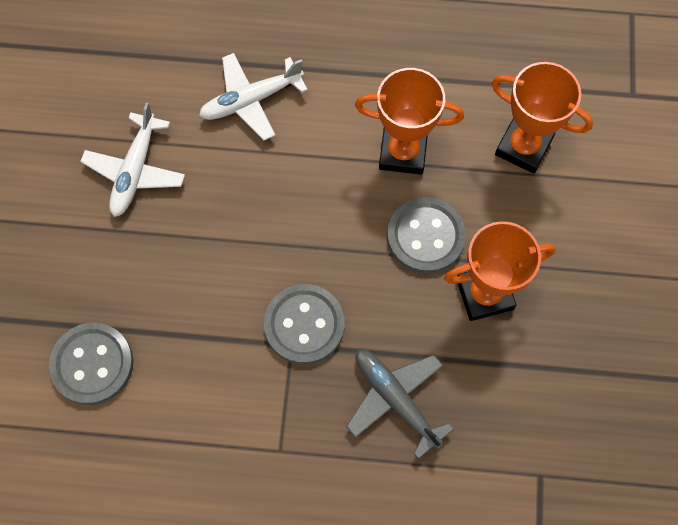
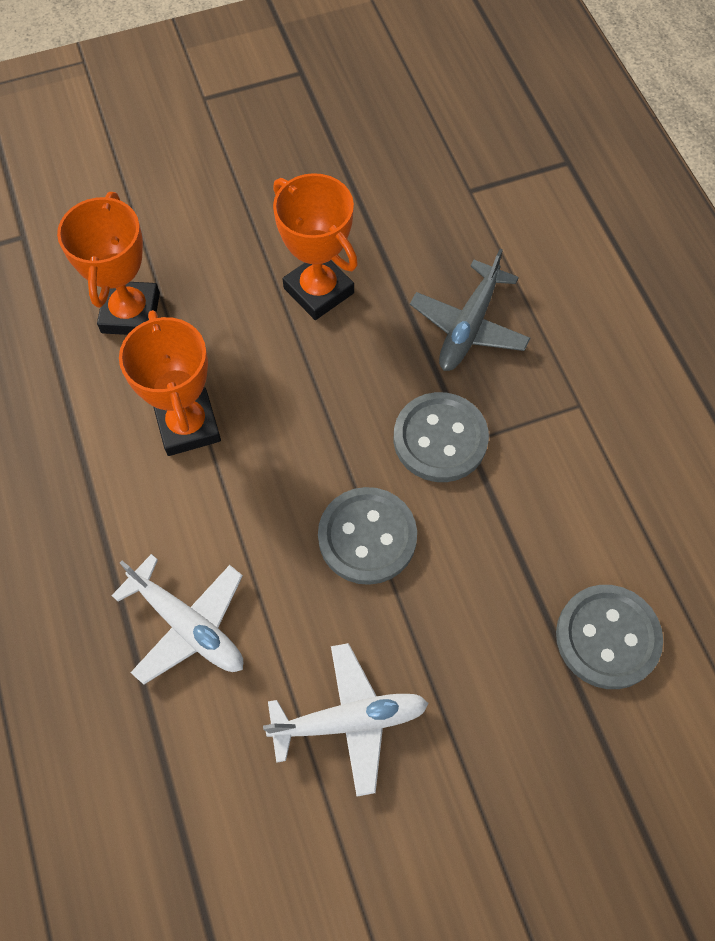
camera: 115 degrees left, 5 degrees down
(425, 236) = (281, 365): grey button -> grey button (367, 537)

